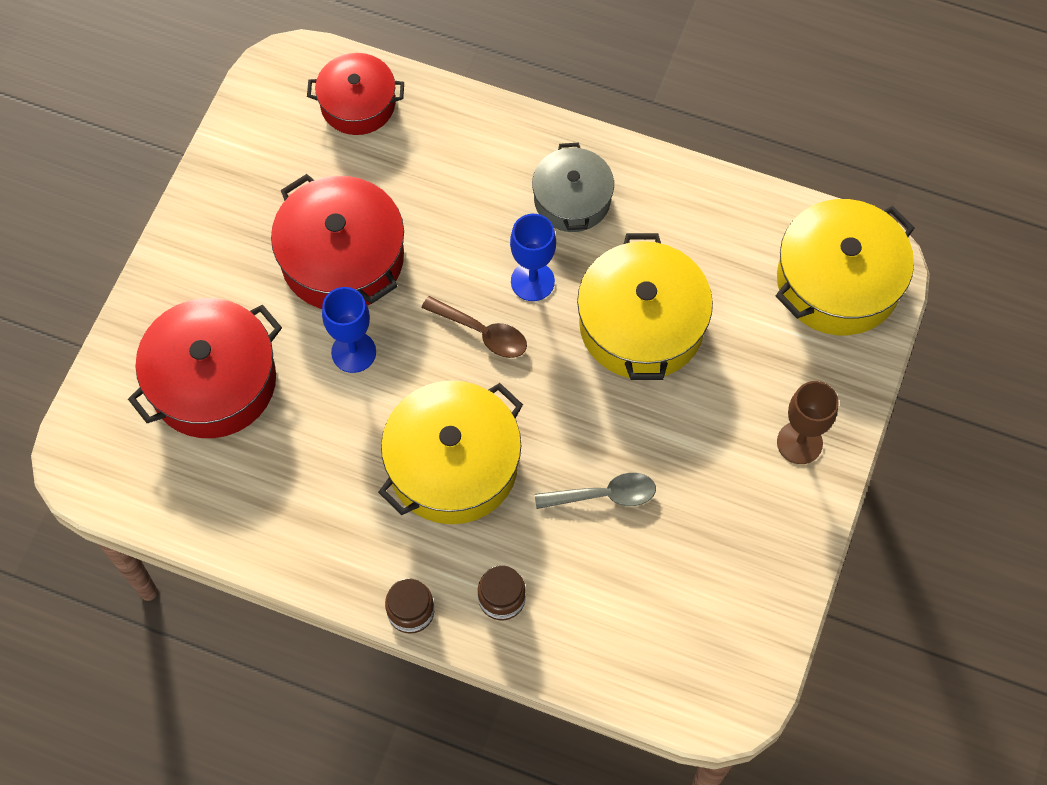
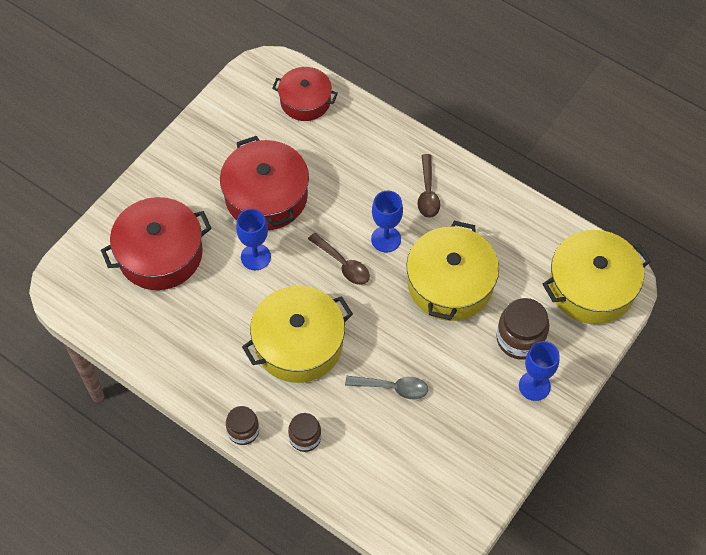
camera: 15 degrees right, 5 degrees down
(572, 199) = (427, 193): grey pot -> brown spoon
(761, 380) = (520, 339): none -> brown jar
(799, 442) = (534, 386): brown goblet -> blue goblet

